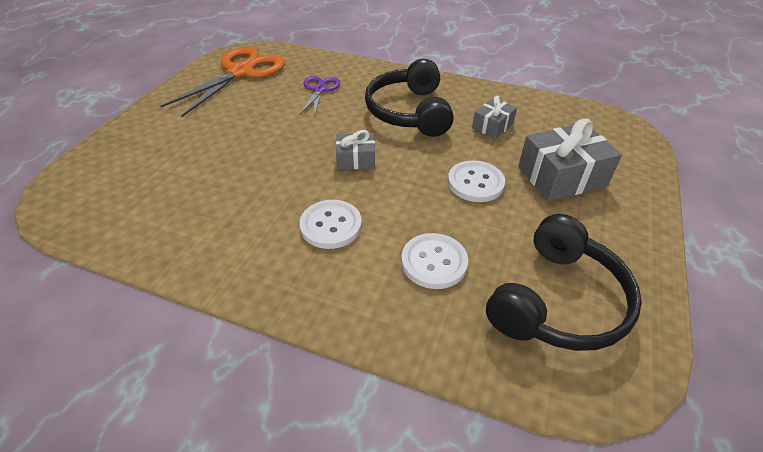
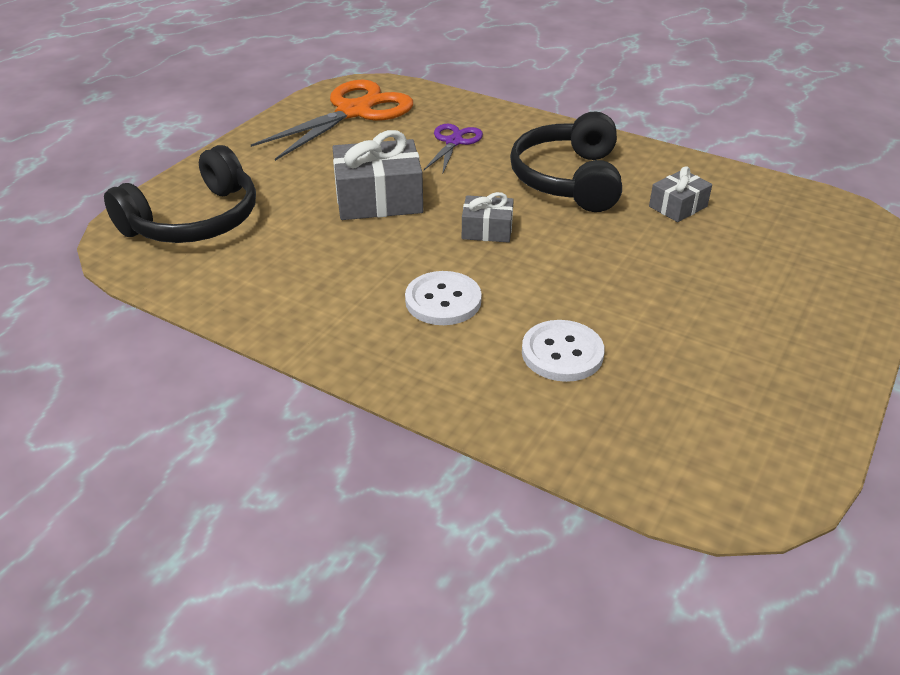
camera: 10 degrees right, 5 degrees down
(475, 183) = (637, 272): white button -> none
(558, 301) = (707, 411): black headphones -> black headphones (195, 221)
(561, 176) = (755, 276): grey gift -> grey gift (378, 199)

